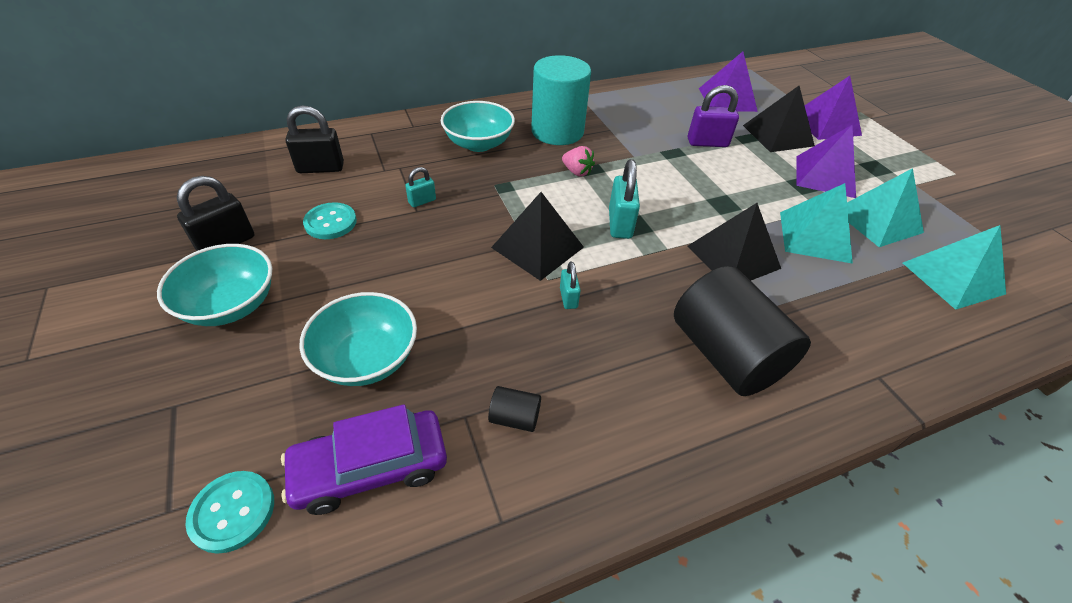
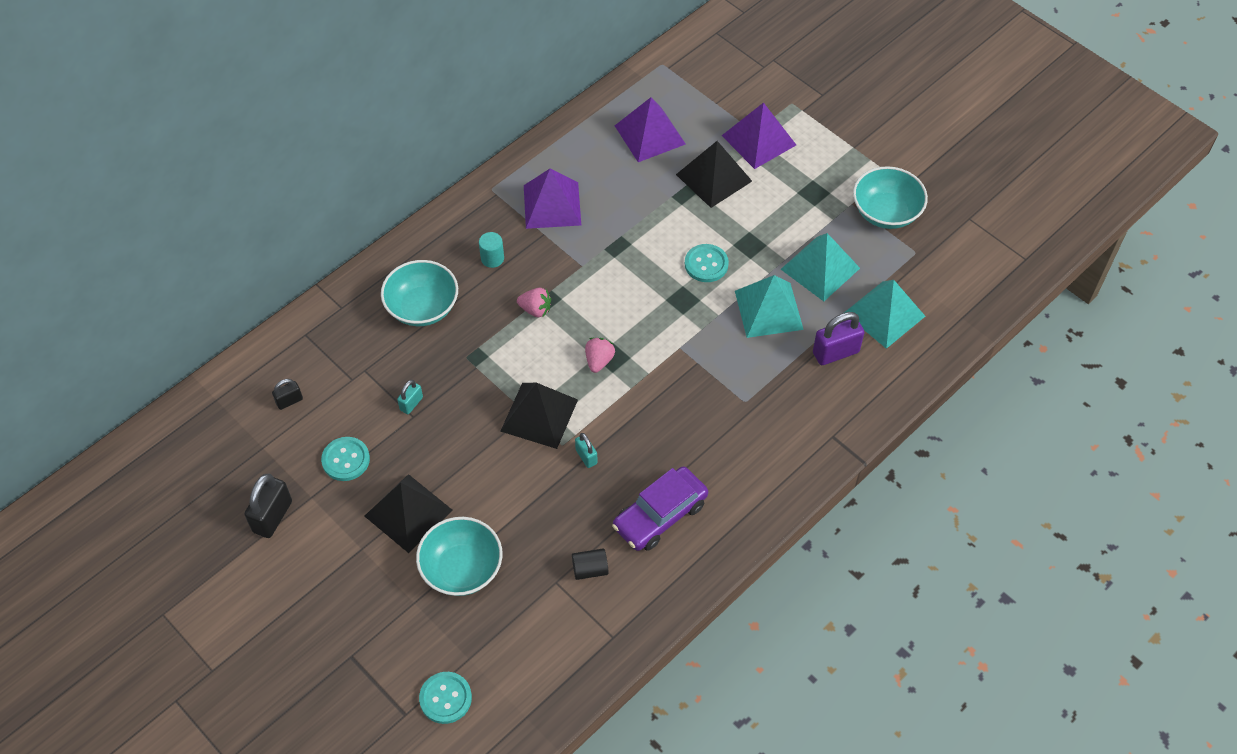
camera: 20 degrees left, 10 degrees up
(231, 305) = (326, 569): turquoise bowl -> turquoise bowl (886, 212)
(320, 168) = (289, 401): black padlock -> black padlock, size x0.56
(371, 468) = (514, 639): purple car -> purple car (660, 515)
(557, 131) = (492, 258): turquoise cylinder -> turquoise cylinder, size x0.41
(620, 224) = (599, 361): turquoise padlock -> pink strawberry
(707, 143) = (647, 217): purple padlock -> purple padlock (835, 352)
(725, 354) = (720, 460): black cylinder -> none
(733, 257) = (705, 361): black pyramid -> black pyramid (408, 513)
(755, 186) = (706, 264): none -> turquoise button
(825, 176) = (768, 224): purple pyramid -> purple pyramid (552, 205)

